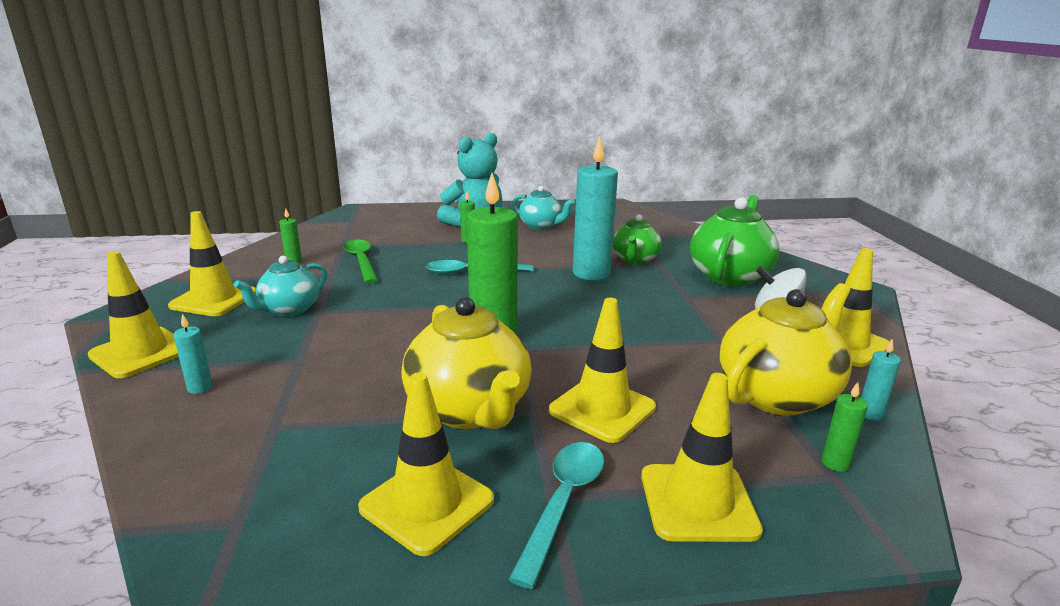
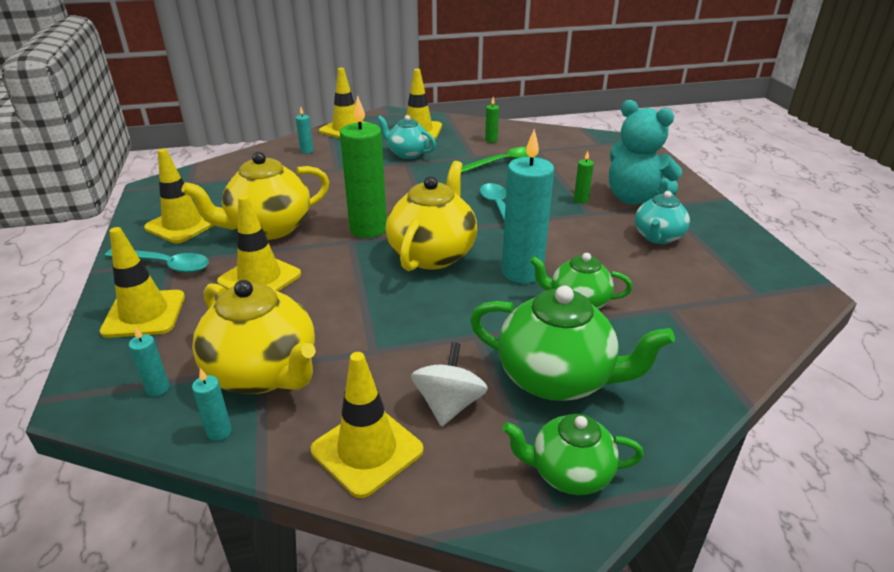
camera: 85 degrees right, 10 degrees up
(556, 307) = (433, 254): none -> yellow teapot
(817, 282) = (569, 473): none -> green teapot
(835, 463) = (158, 388): green candle -> turquoise candle

